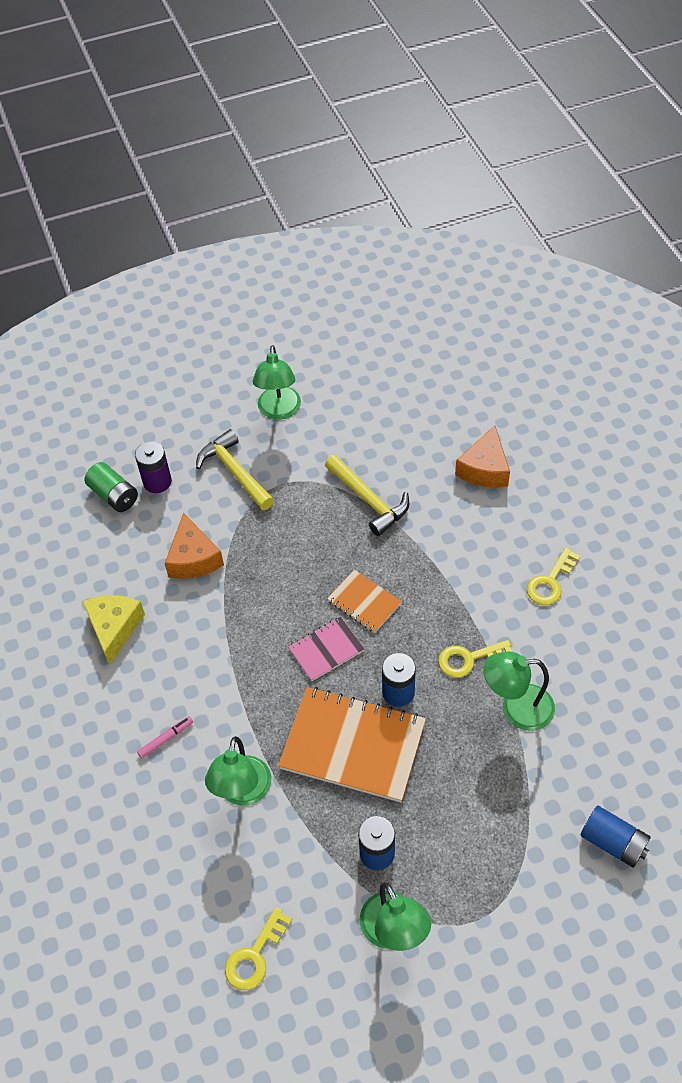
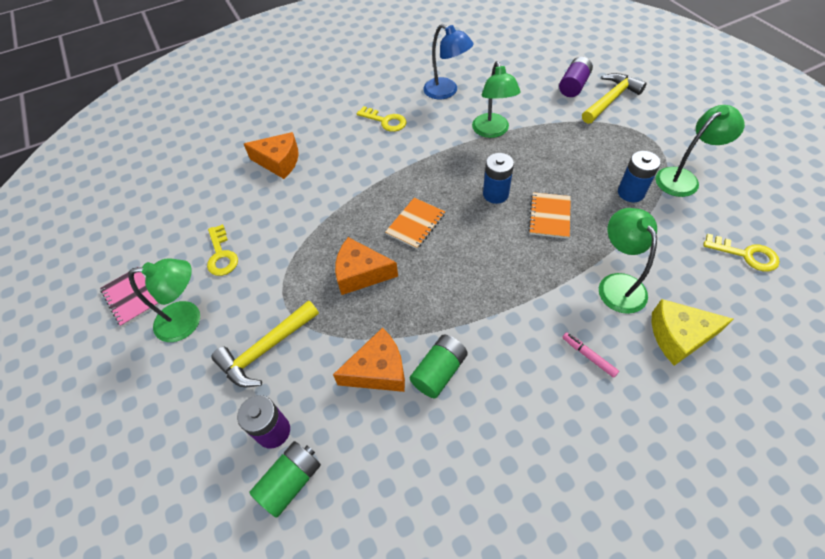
camera: 95 degrees left, 0 degrees up
(114, 628) = (476, 436): yellow cheese -> yellow cheese (679, 336)
(180, 607) = (439, 372): none -> green battery
(243, 792) = (617, 284): green lamp -> green lamp turned 105 degrees counterclockwise
(305, 547) = (361, 273): none -> orange cheese
(326, 650) = (466, 244): pink notebook -> pink notebook (131, 297)
(353, 745) = (549, 216): orange notebook -> orange notebook, size x0.52
(368, 500) = (308, 233): yellow hammer -> yellow hammer (610, 100)
(469, 659) = (458, 157): yellow key -> yellow key (221, 255)
(610, 662) = (446, 92): none -> blue lamp
(613, 842) = (573, 86): blue battery -> purple battery

